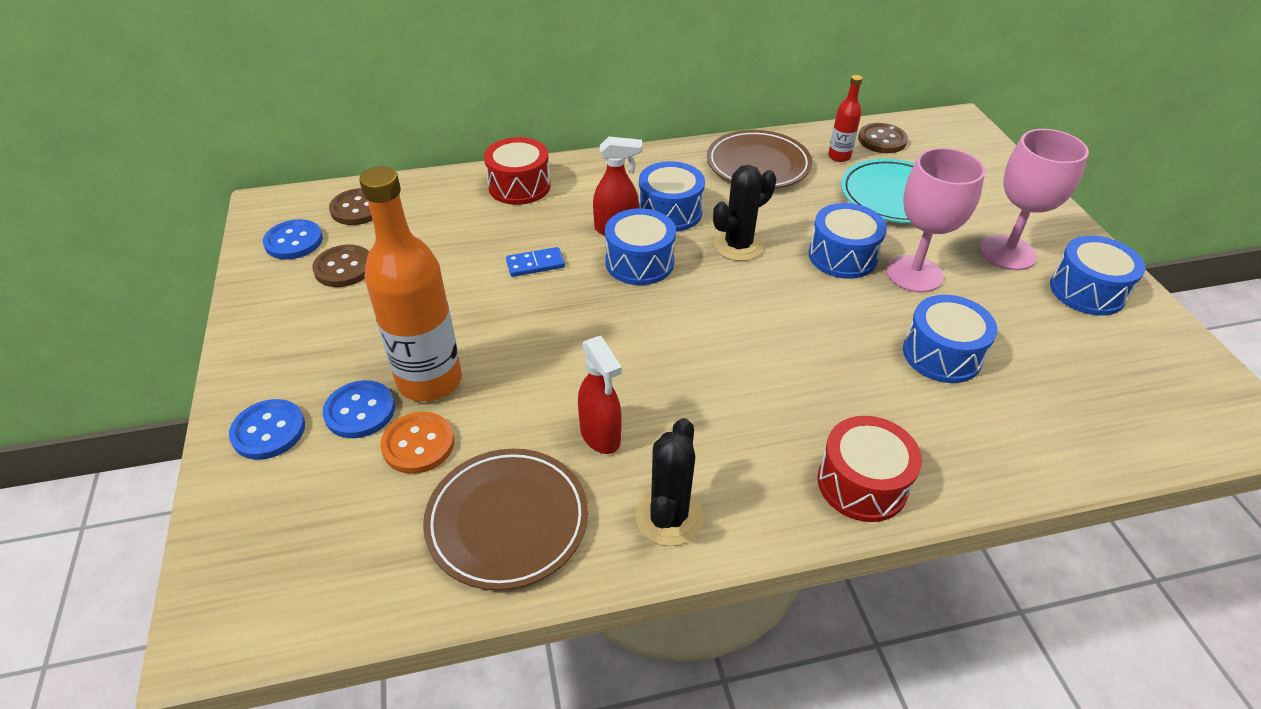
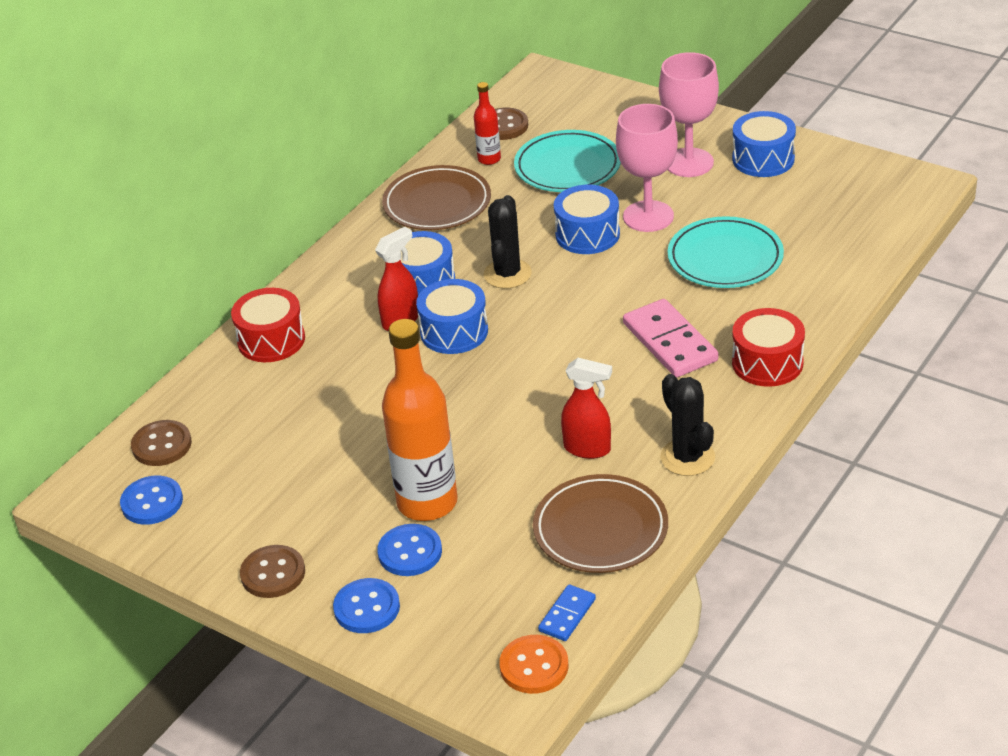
camera: 40 degrees left, 5 degrees down
(344, 268) = (231, 488): brown button -> brown button (273, 573)
(418, 444) = (481, 538): orange button -> orange button (534, 666)
(535, 264) = (379, 384): blue domino -> blue domino (567, 615)
(795, 394) = (670, 342): none -> pink domino
(942, 354) = (725, 258): blue drum -> turquoise plate

